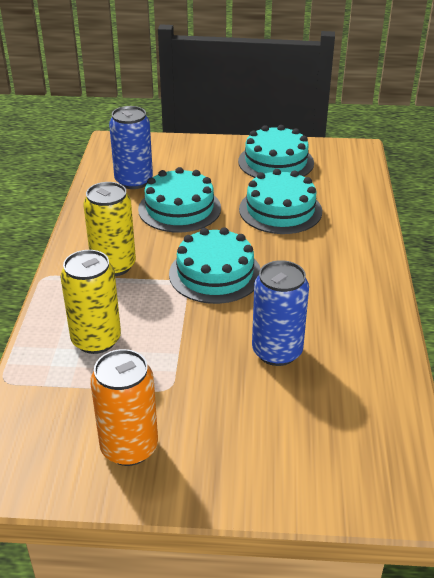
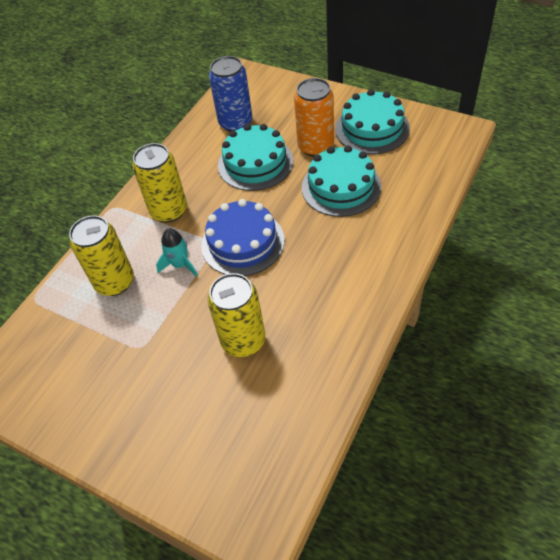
camera: 30 degrees right, 15 degrees up
(129, 447) = (81, 392): orange can -> orange can (315, 146)
(161, 307) = (180, 265): none -> turquoise rocket
(215, 274) = (242, 242): turquoise cake -> blue cake
(277, 352) = (243, 340): blue can -> yellow can

